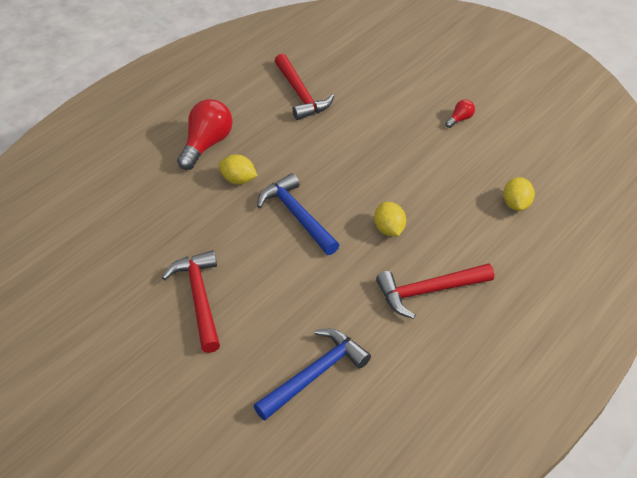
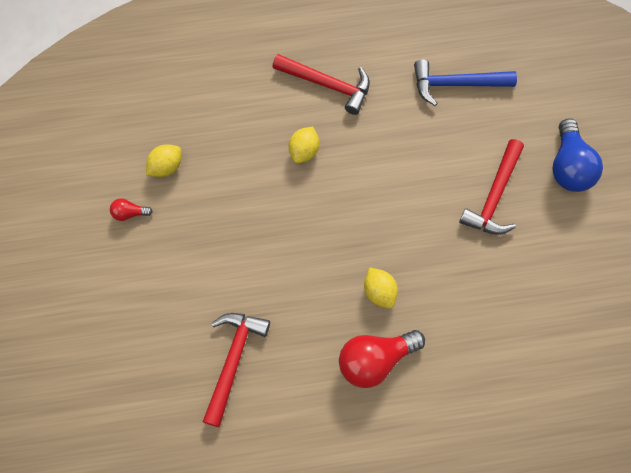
camera: 140 degrees left, 20 degrees up
(145, 369) = (568, 167): none -> blue light bulb
(297, 215) = (362, 216): blue hammer -> none
(516, 204) = (189, 102): yellow lemon -> yellow lemon (166, 167)

